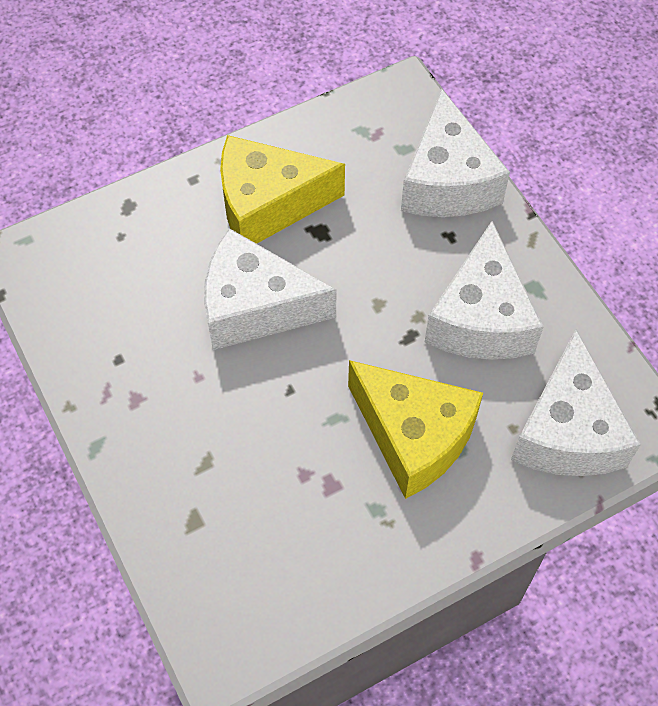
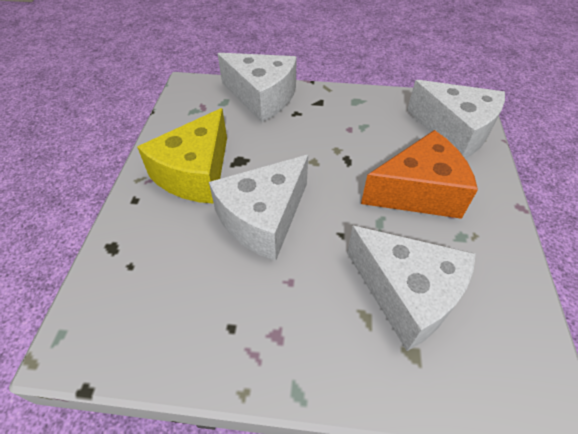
camera: 55 degrees left, 10 degrees down
(413, 436) = (418, 192): yellow cheese -> orange cheese
(481, 318) = (359, 127): white cheese -> white cheese (406, 294)

